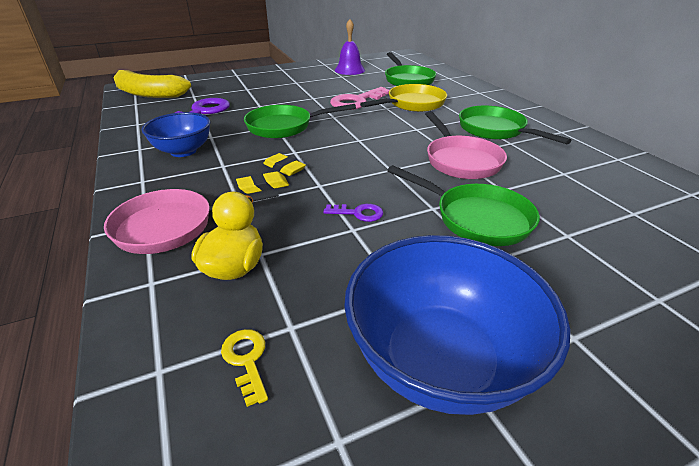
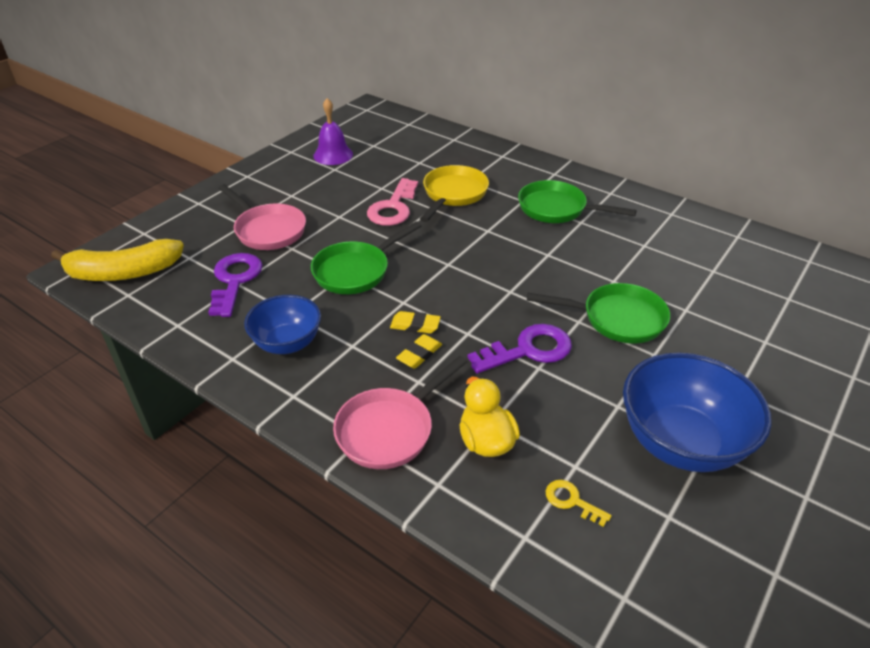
camera: 30 degrees left, 5 degrees up
(358, 213) = (528, 350): purple key -> purple key, size x1.95
(407, 80) = (414, 155): green pan -> none
(460, 160) = (558, 259): pink pan -> pink pan (267, 230)

